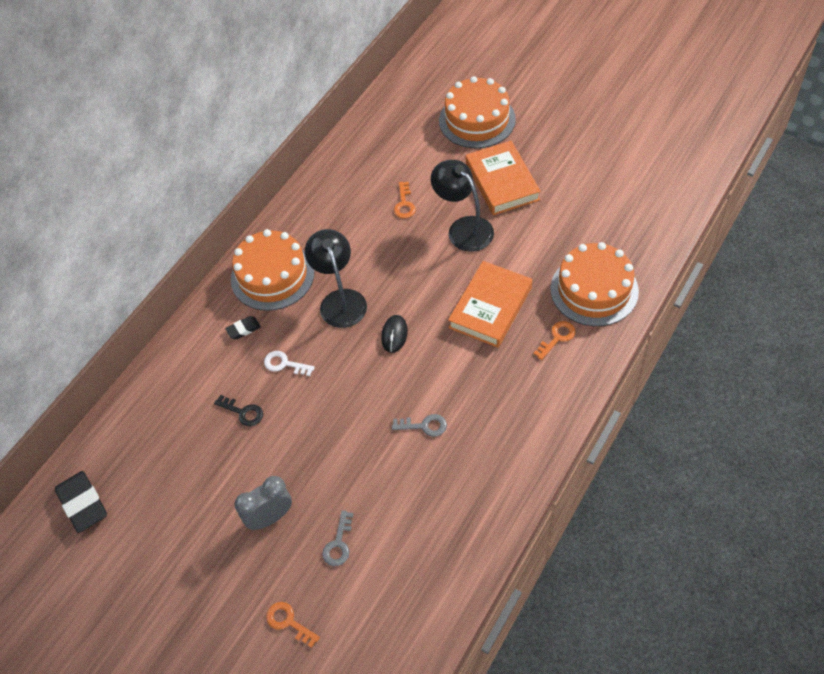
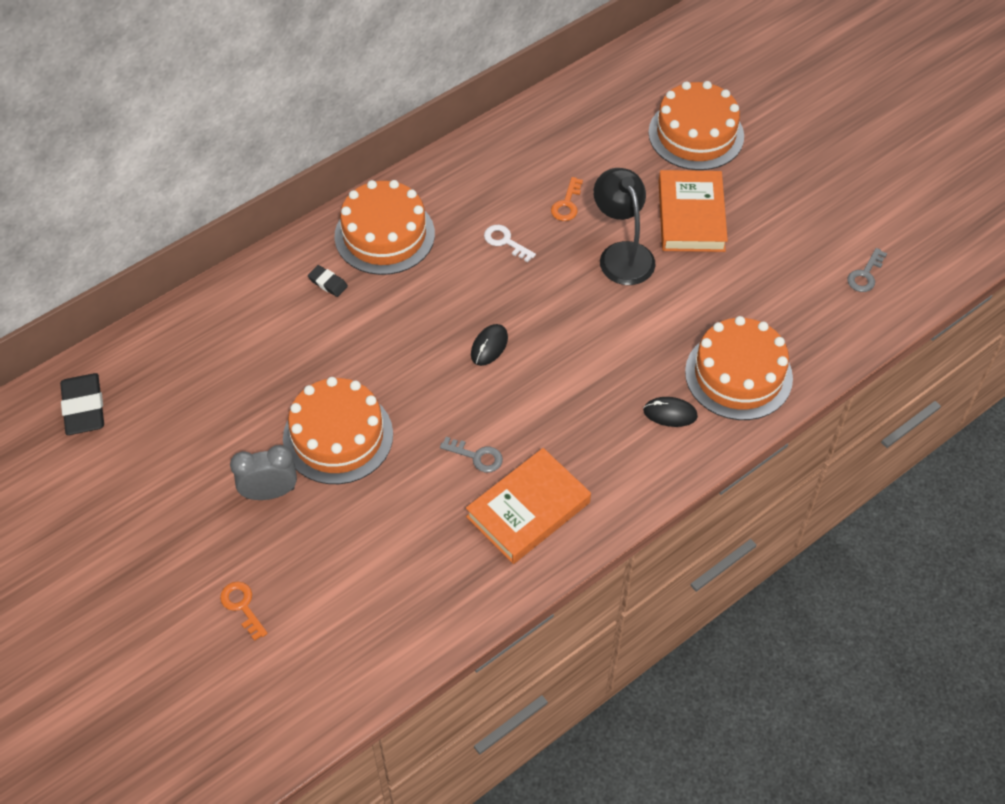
camera: 15 degrees right, 0 degrees up
(243, 329) = (328, 283): black eraser -> black eraser turned 45 degrees clockwise
(243, 412) = (289, 372): black key -> none
(284, 364) = (355, 336): white key -> white key (505, 241)
(306, 450) = (338, 436): none -> orange cake
(338, 544) = (329, 546): grey key -> grey key (865, 275)
(340, 300) = (447, 287): black lamp -> none
(490, 307) = (610, 354): orange book -> orange book (528, 510)
(557, 338) = (670, 413): orange key -> black mouse

